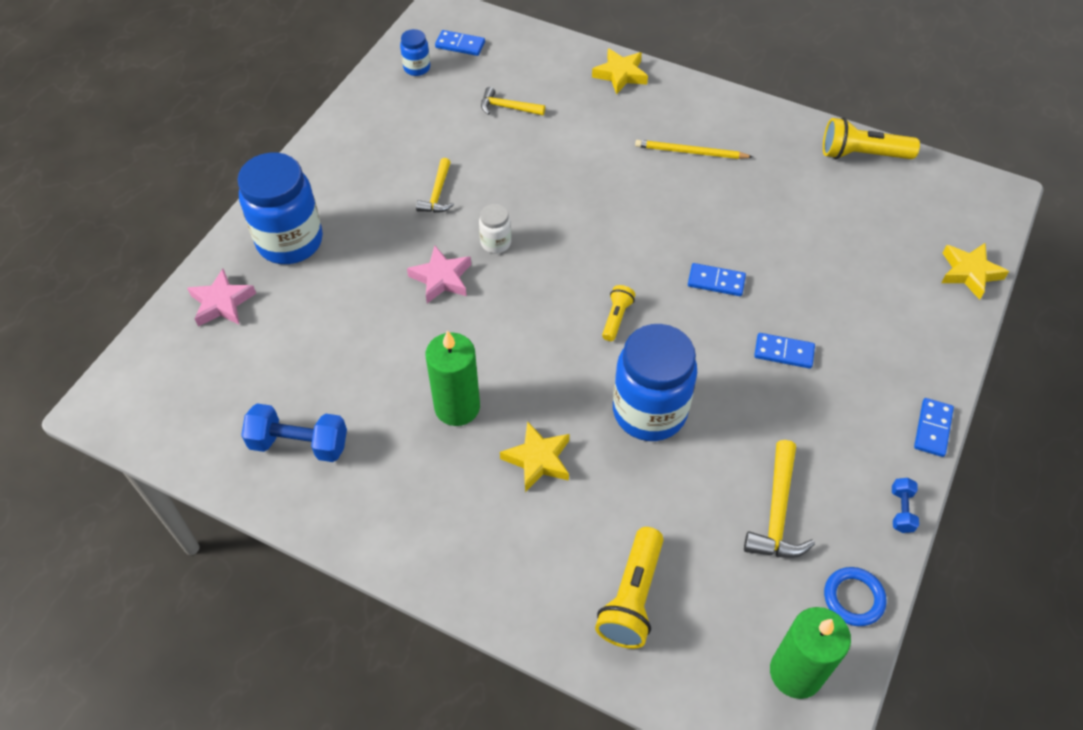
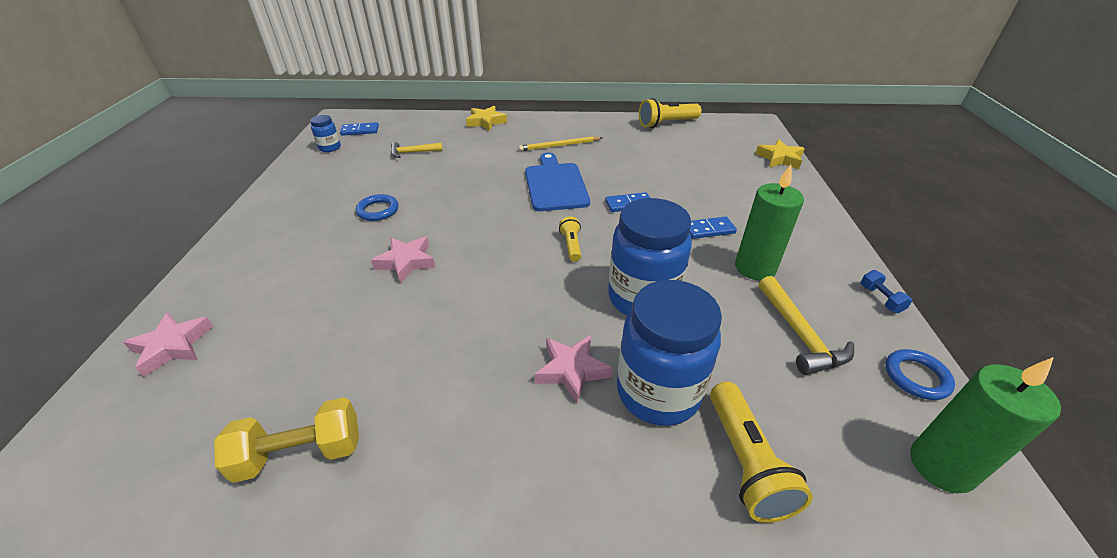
camera: 25 degrees left, 15 degrees down
(290, 241) = (243, 276): blue jar -> blue jar (658, 392)
(299, 444) = (300, 453): blue dumbbell -> yellow dumbbell
(437, 194) = (378, 210): yellow hammer -> blue ring
(457, 407) = (468, 354): green candle -> green candle (755, 268)
(496, 243) = (443, 227): white jar -> none
(538, 460) = (572, 370): yellow star -> pink star
(648, 220) = (555, 185): none -> blue cutting board
(932, 428) = (845, 242): blue domino -> none

